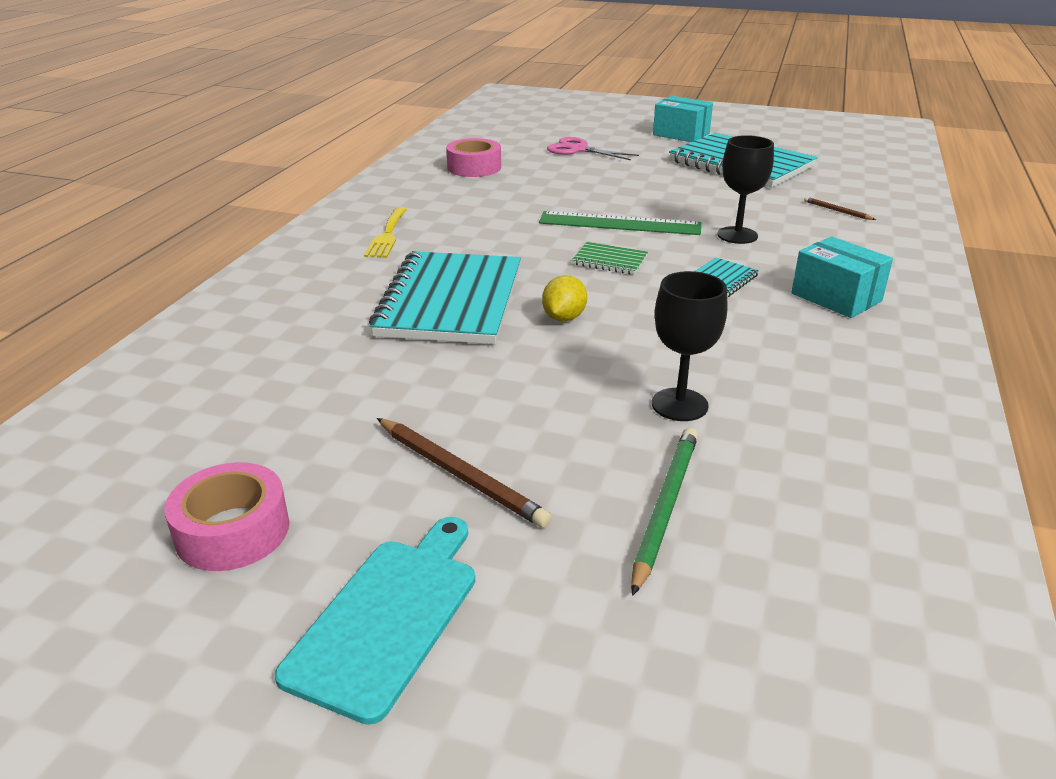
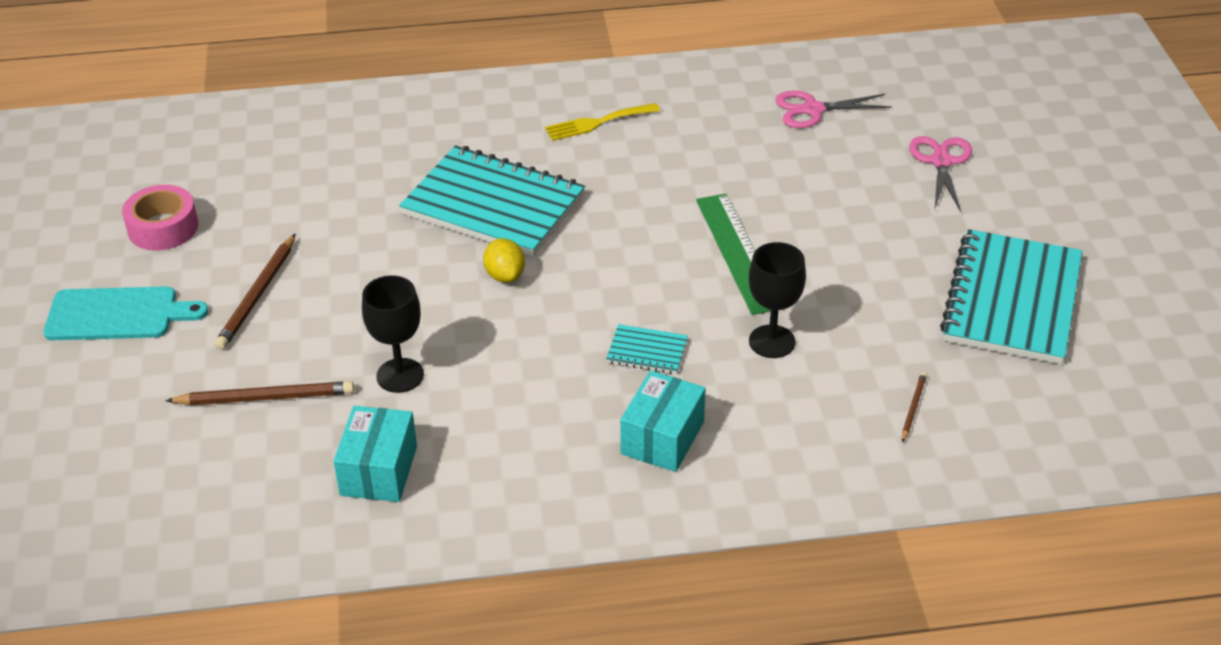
camera: 65 degrees right, 10 degrees up
(450, 302) = (493, 205): turquoise notebook -> turquoise notebook turned 45 degrees clockwise
(474, 167) = (813, 110): pink tape -> pink scissors
(564, 318) = (505, 275): yellow lemon -> yellow lemon turned 75 degrees clockwise
(609, 261) = (640, 270): green notebook -> none
(665, 507) = (265, 397): green pencil -> brown pencil
(681, 134) = (1085, 226): turquoise box -> turquoise box (379, 470)

